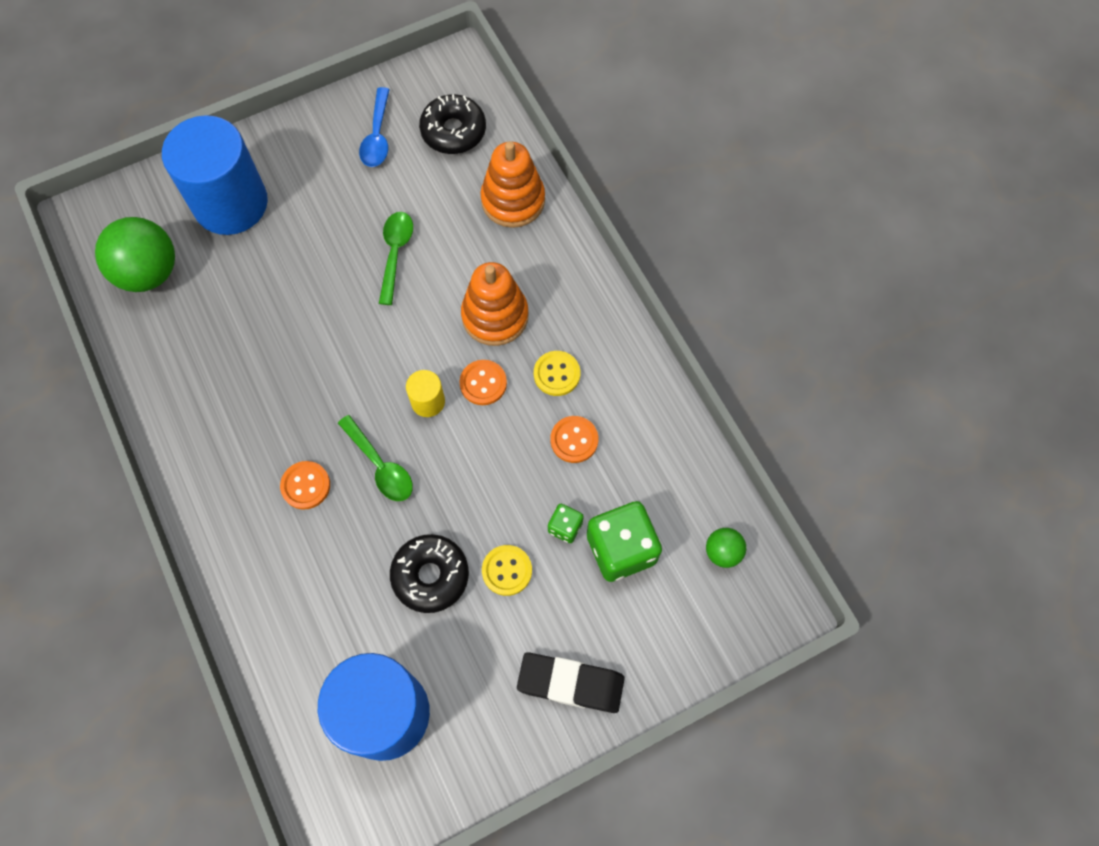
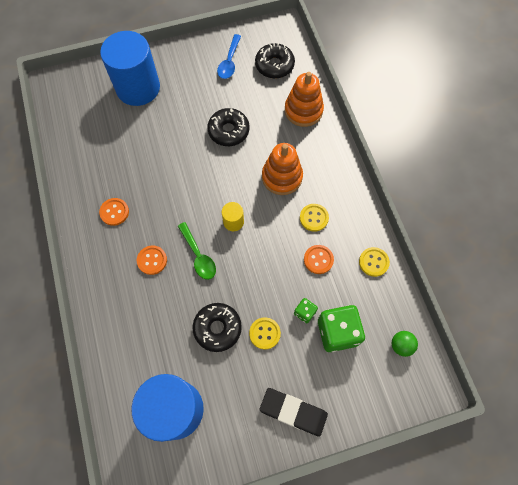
camera: 10 degrees right, 0 degrees up
(149, 272) = (84, 120): green ball -> none
(395, 253) = (228, 131): green spoon -> black donut
(483, 383) = (268, 216): orange button -> orange button (114, 212)
(662, 429) = (373, 262): none -> yellow button

